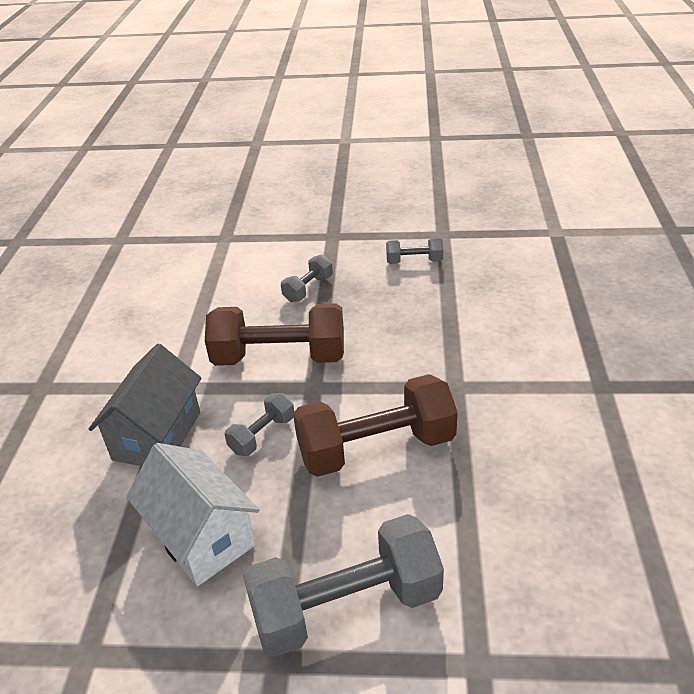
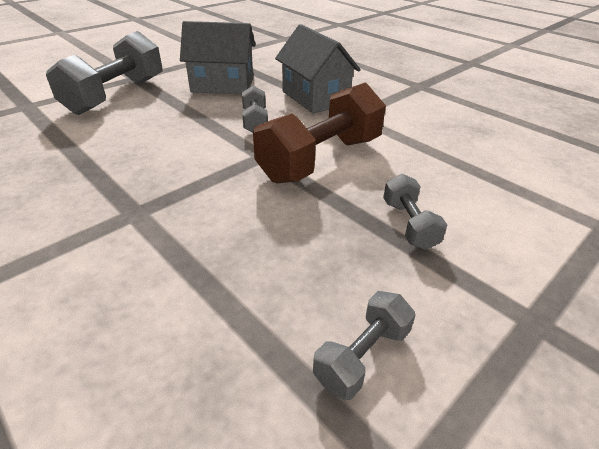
camera: 130 degrees right, 0 degrees up
(202, 536) = (222, 85): white house -> grey house
(376, 448) = (166, 147): brown dumbbell -> none

